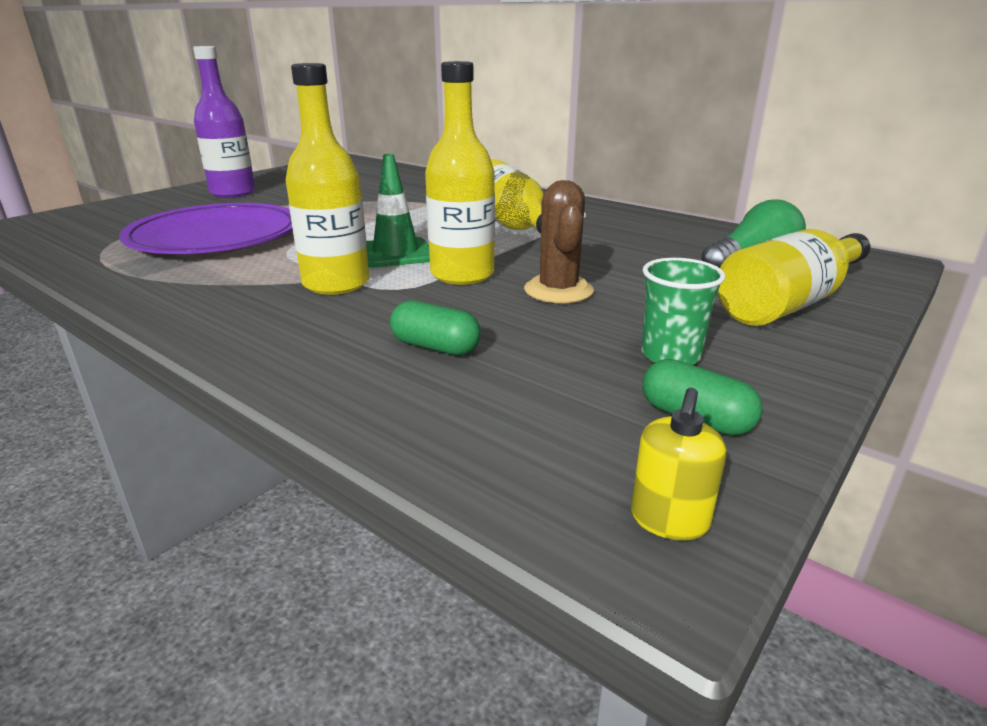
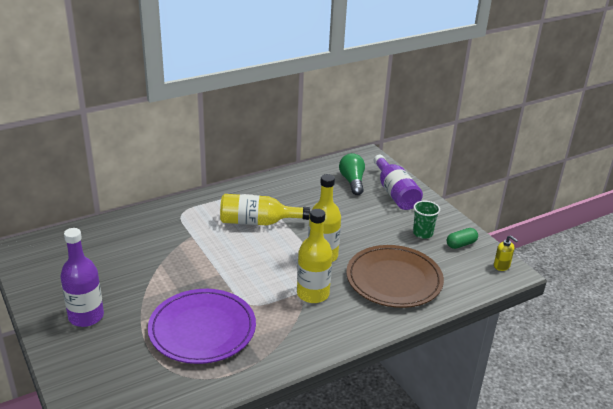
camera: 70 degrees left, 5 degrees up
(396, 253) = (280, 268): green traffic cone -> none
(435, 347) = (394, 280): green capsule -> brown plate
(558, 290) = (355, 237): brown cactus -> none
(789, 303) = (395, 193): yellow bottle -> purple bottle

